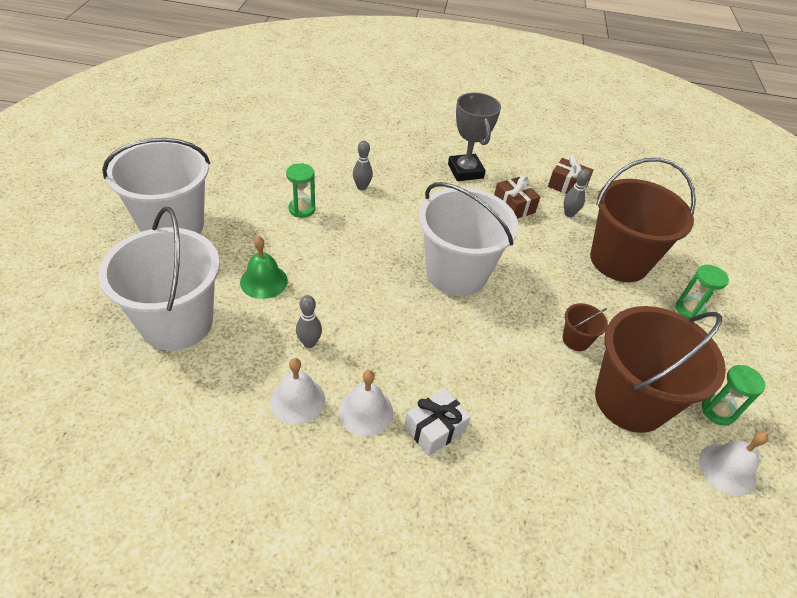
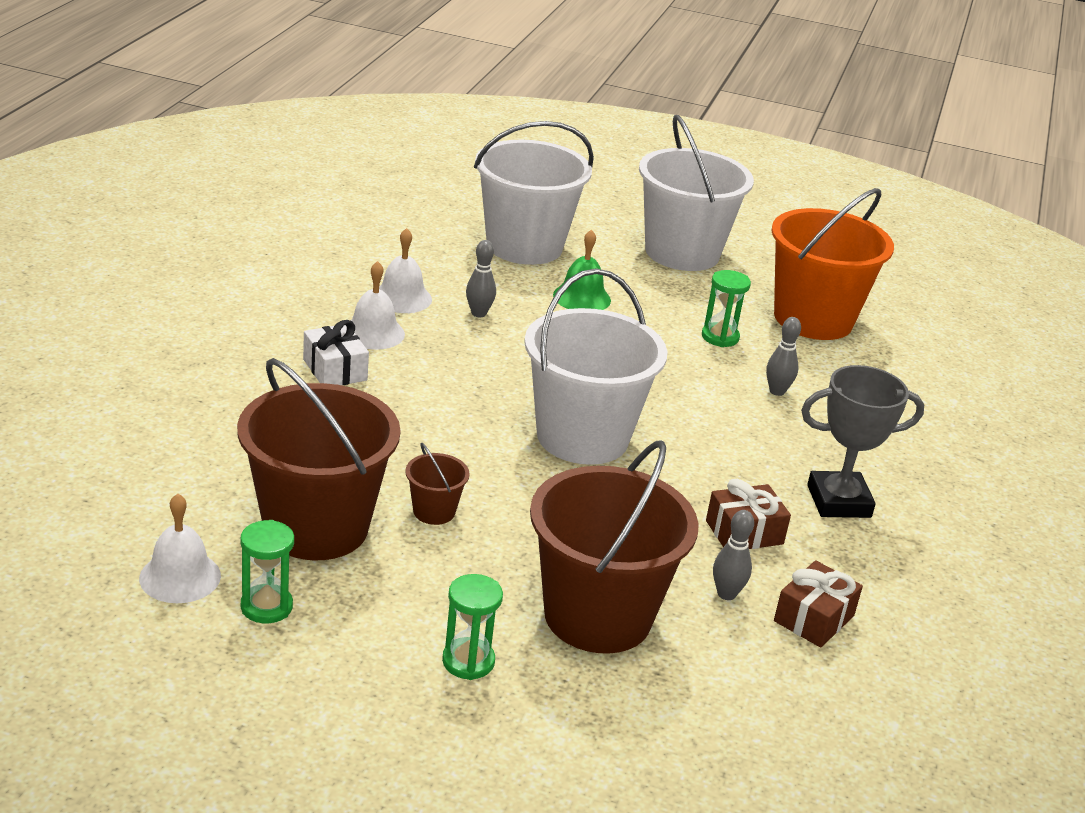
camera: 100 degrees right, 15 degrees down
(262, 167) = (813, 319): none -> orange bucket

